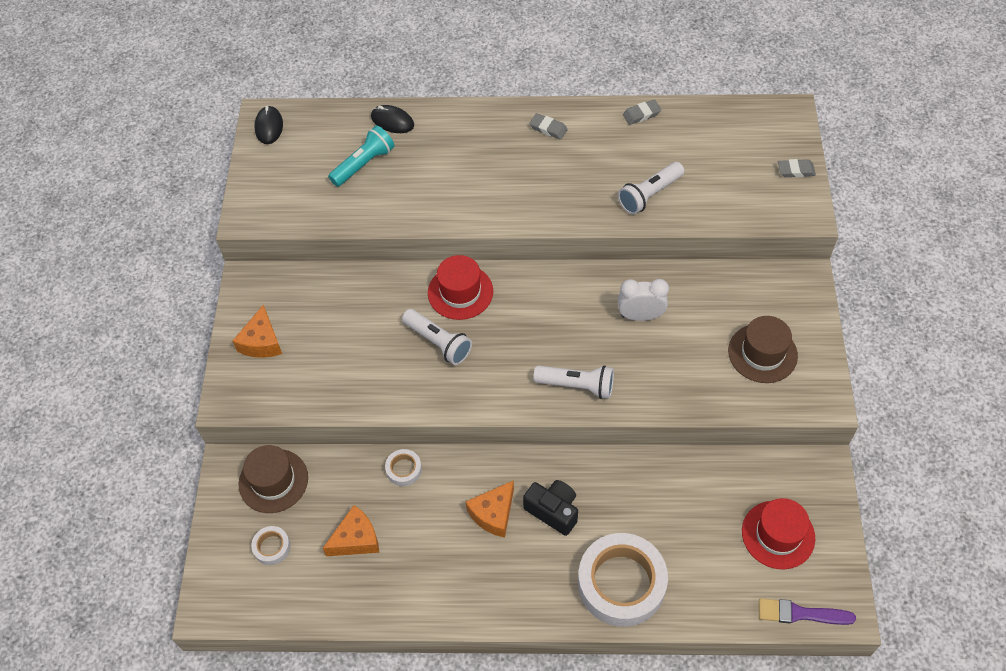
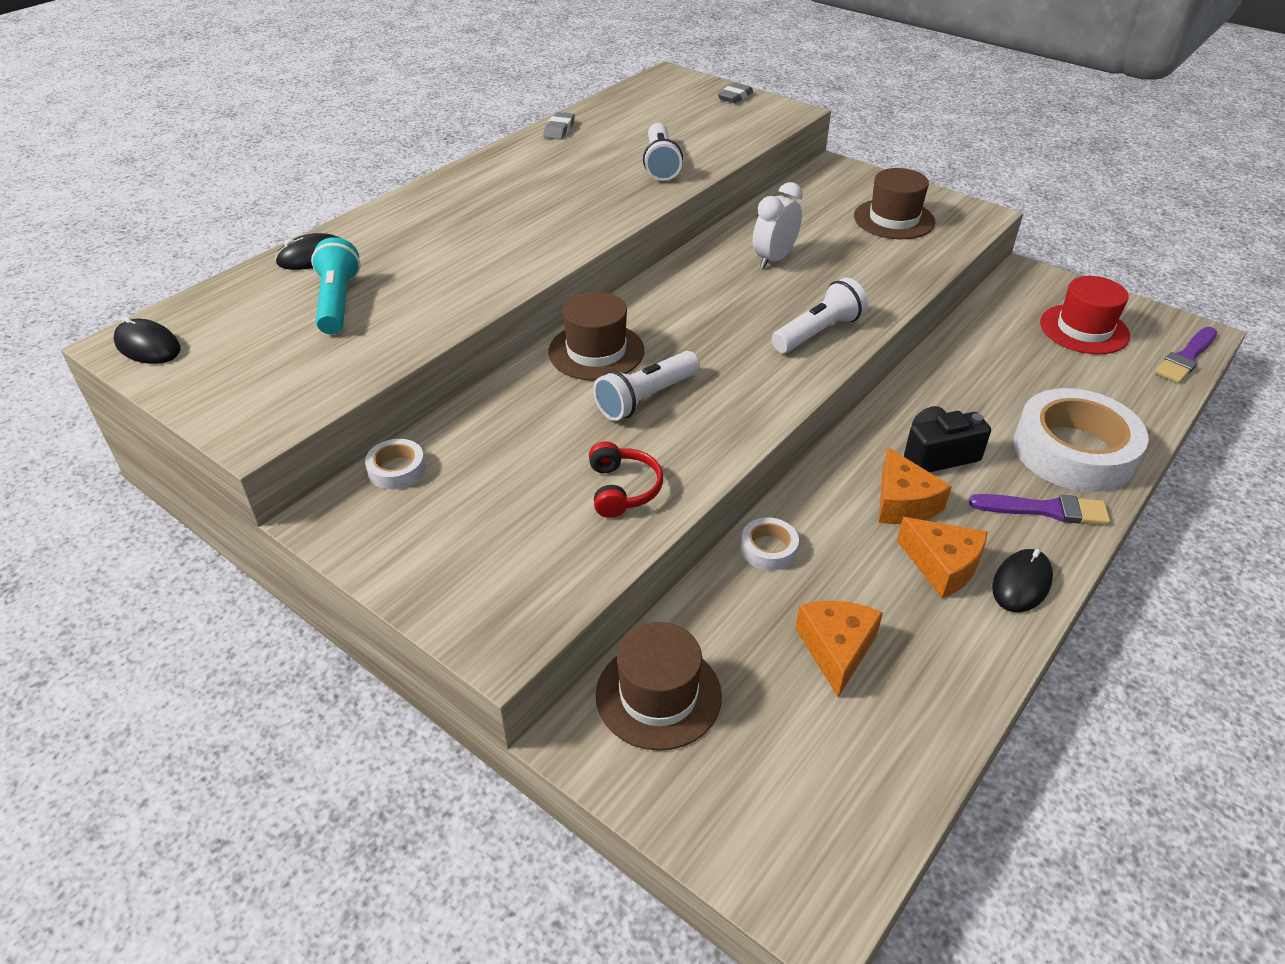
camera: 55 degrees left, 15 degrees down
(262, 342) = (447, 553): orange cheese -> orange cheese (942, 566)
(272, 547) = (771, 756): white tape -> white tape (397, 469)
(358, 380) = (622, 489): none -> red headphones
(439, 342) = (646, 398): white flashlight -> white flashlight turned 150 degrees clockwise
(460, 292) = (596, 351): red hat -> brown hat
(472, 604) = (1021, 583): none -> black mouse
(548, 128) = (493, 177): grey eraser -> none
(548, 590) = (1045, 510): none -> purple brush

